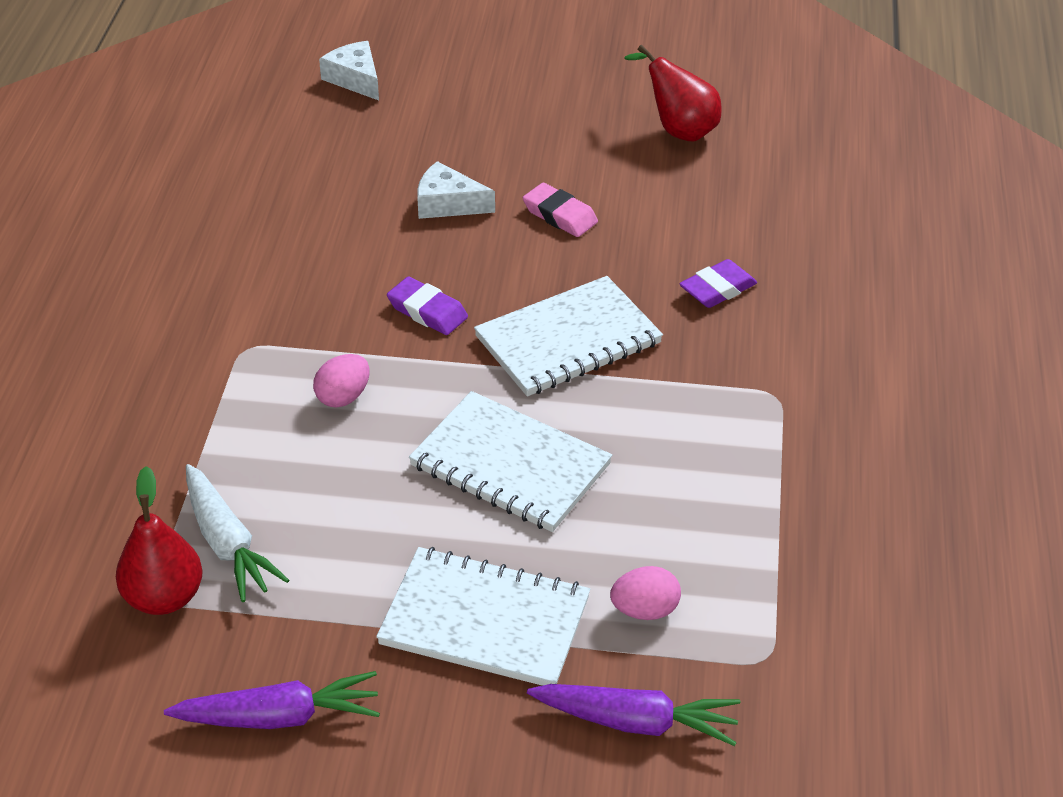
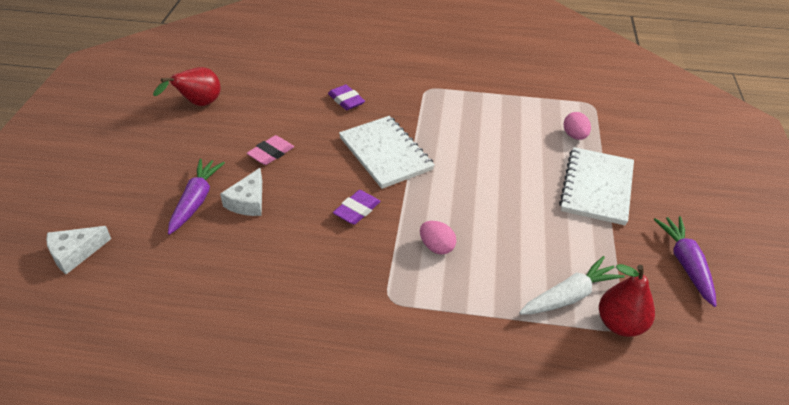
camera: 90 degrees left, 0 degrees up
(510, 465) = (486, 177): white notebook -> none
(635, 722) = (639, 142): purple carrot -> purple carrot (196, 201)

